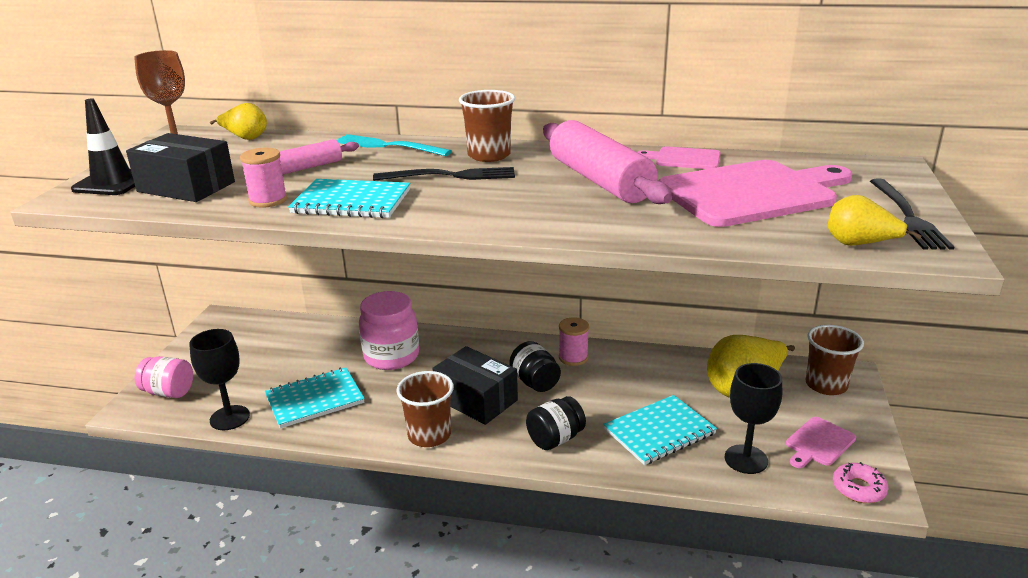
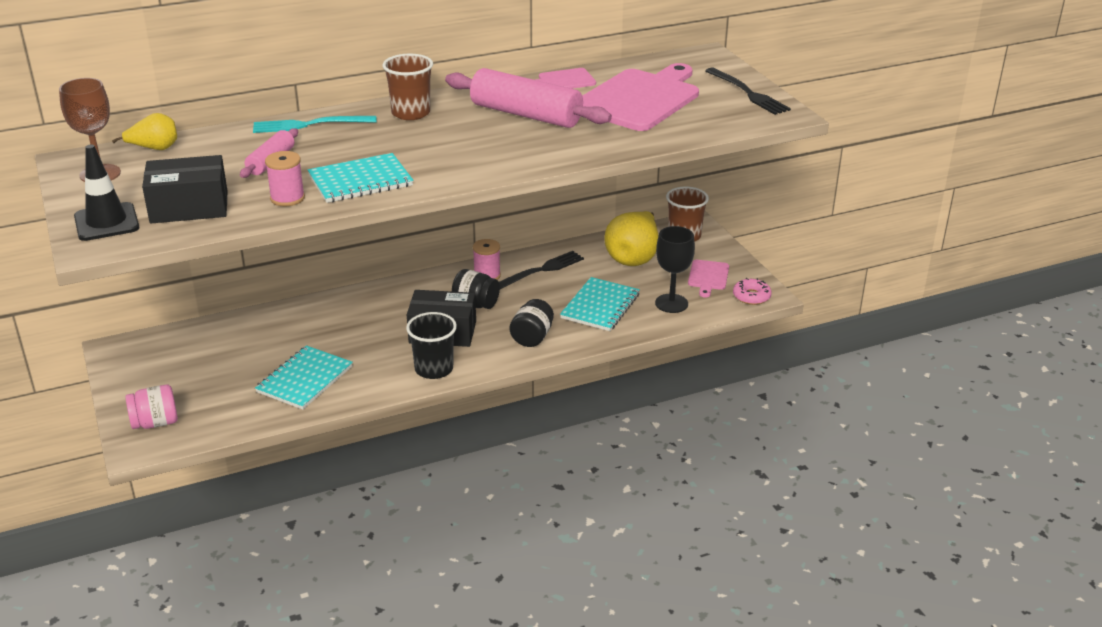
camera: 35 degrees left, 5 degrees up
(230, 418) = (245, 419): black goblet -> none
(391, 356) = (332, 325): pink jar -> none
(429, 435) = (434, 369): brown cup -> black cup
(451, 176) = (407, 139): black fork -> black fork (541, 270)
(859, 245) = (738, 121): yellow pear -> none

